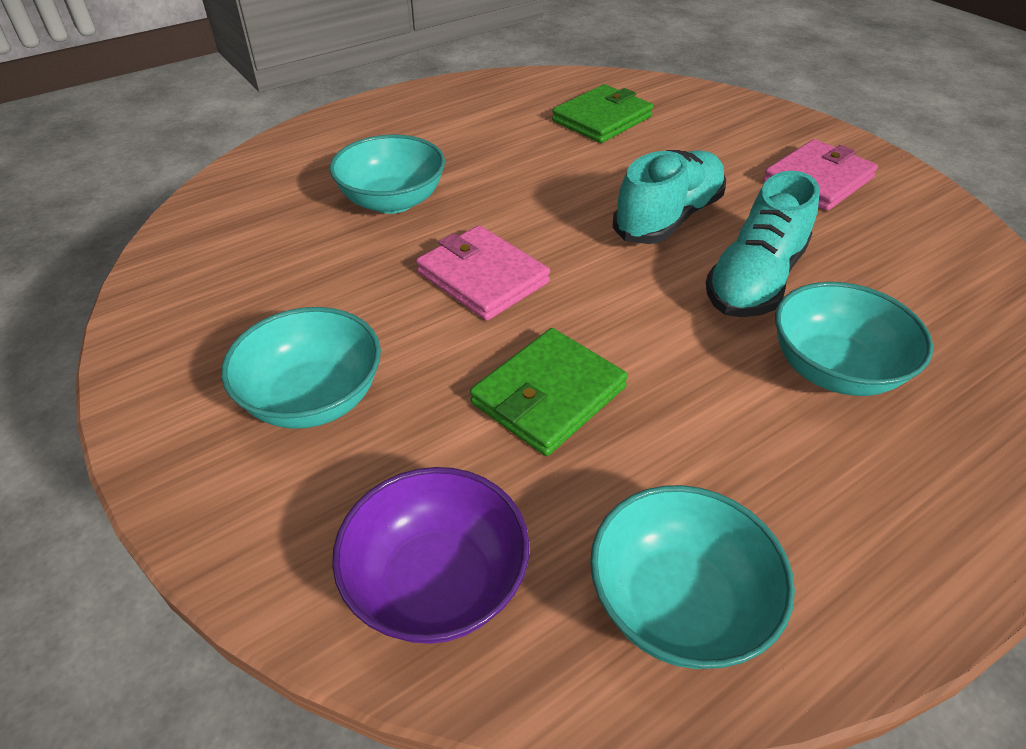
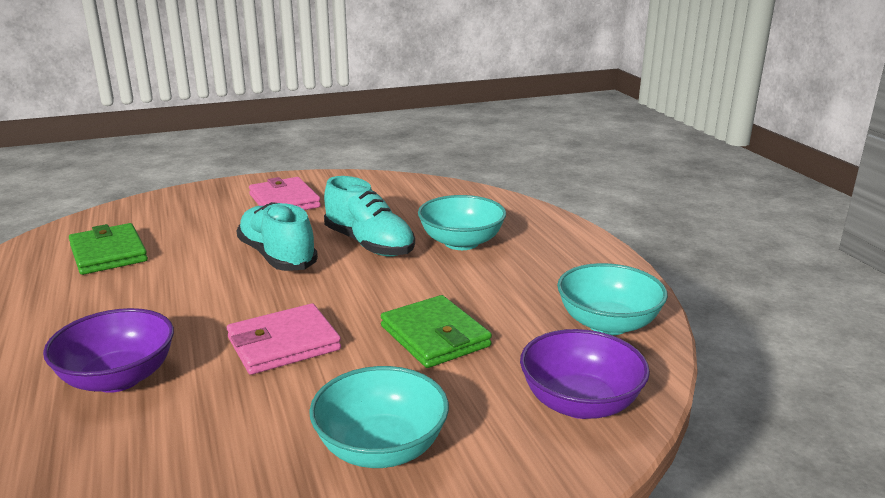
camera: 75 degrees left, 20 degrees down
(392, 201) = (118, 378): turquoise bowl -> purple bowl

